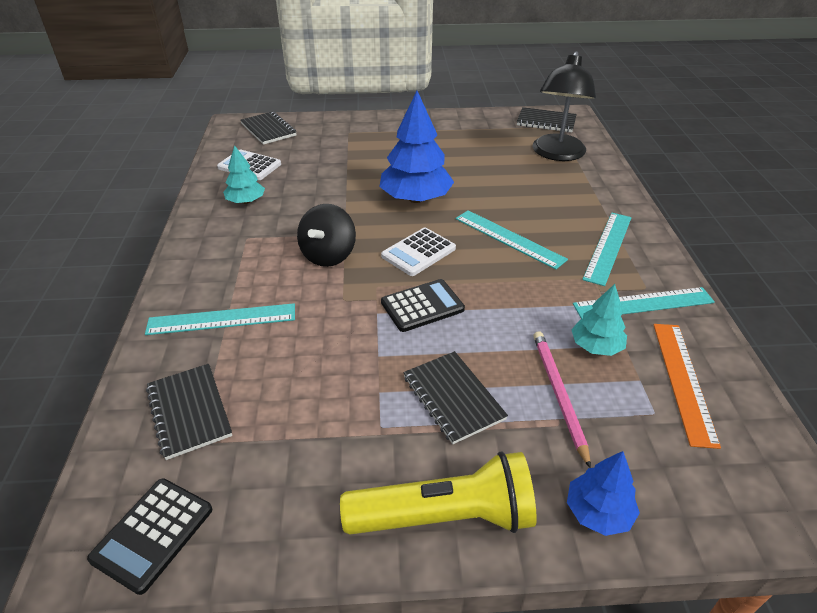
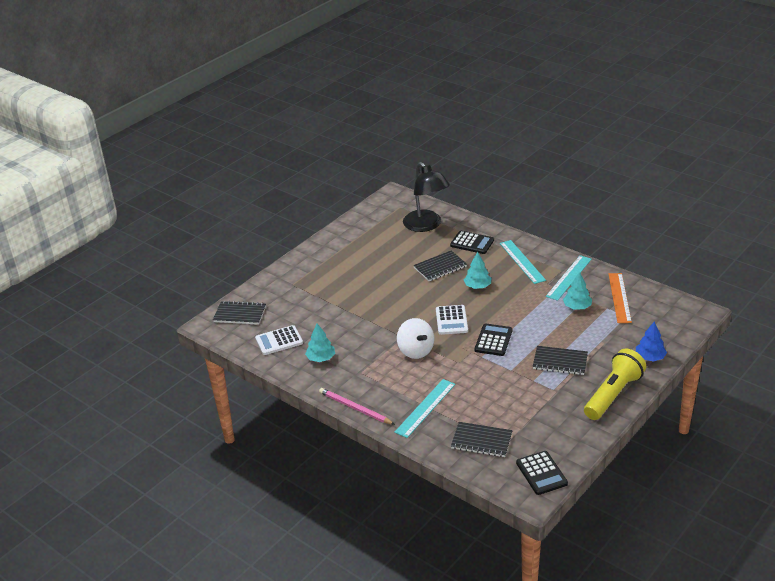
camera: 45 degrees left, 5 degrees down
(328, 255) = (415, 351): black spinning top -> white spinning top
(416, 199) = (402, 296): blue tree -> none
(509, 238) = (477, 286): turquoise ruler -> turquoise tree
(546, 122) = (388, 207): black notebook -> black notebook (440, 267)
(558, 394) = (590, 333): pink pencil -> pink pencil (355, 408)
(579, 195) = (472, 243): none -> black calculator
(683, 380) = (619, 297): orange ruler -> orange ruler turned 45 degrees clockwise

